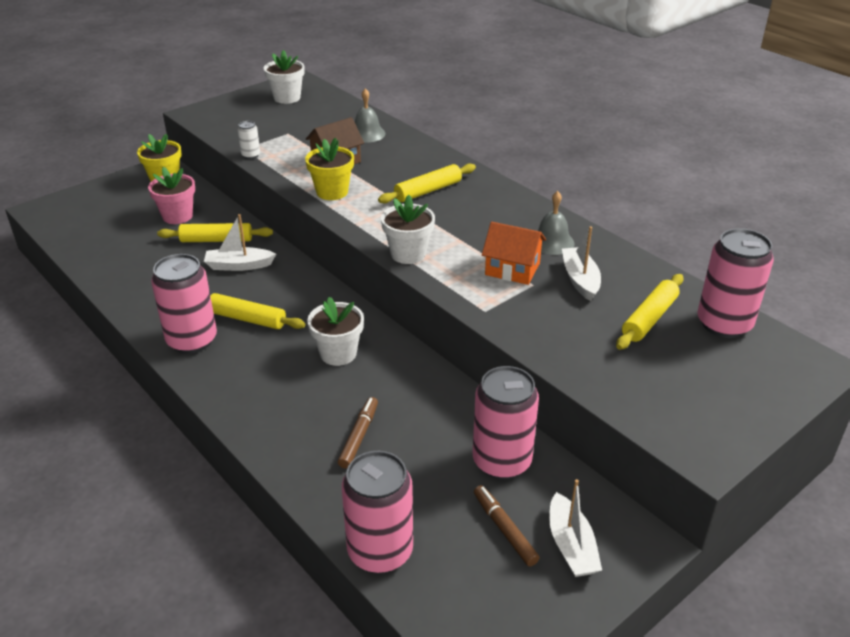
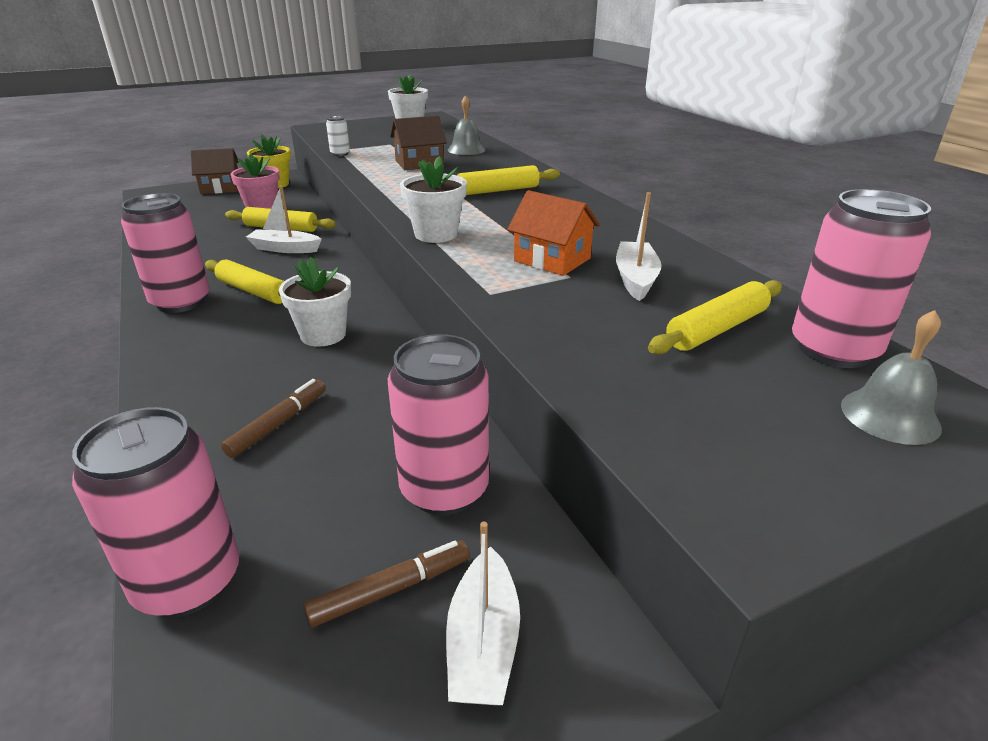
camera: 15 degrees right, 5 degrees down
(112, 193) = (221, 188): none -> brown house
(332, 192) = (395, 183): yellow flower pot -> none
(504, 529) = (391, 589): brown marker -> brown marker turned 75 degrees clockwise
(552, 242) = (617, 242): grey bell -> grey bell (890, 416)

